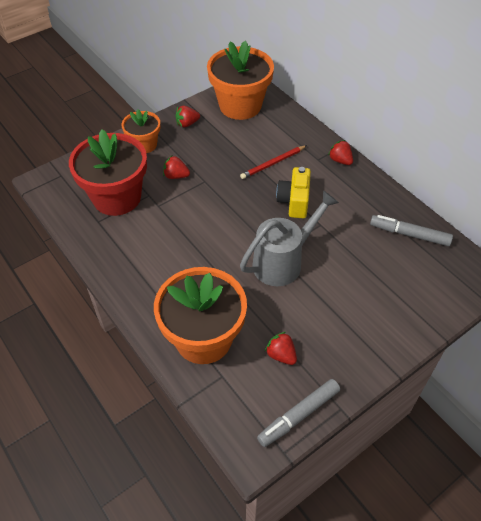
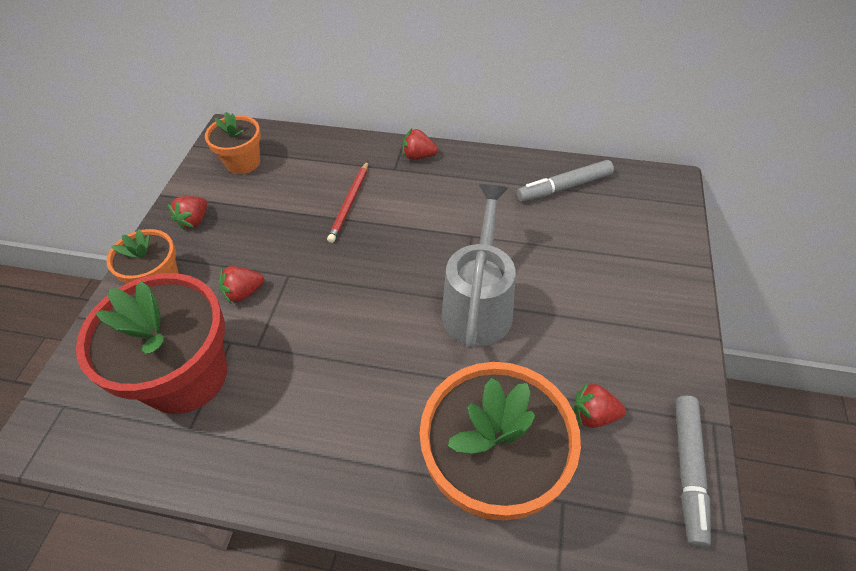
camera: 40 degrees left, 0 degrees up
(240, 106) = (243, 162): orange flower pot -> orange flower pot, size x0.56
(294, 201) = (418, 230): yellow camera -> none

